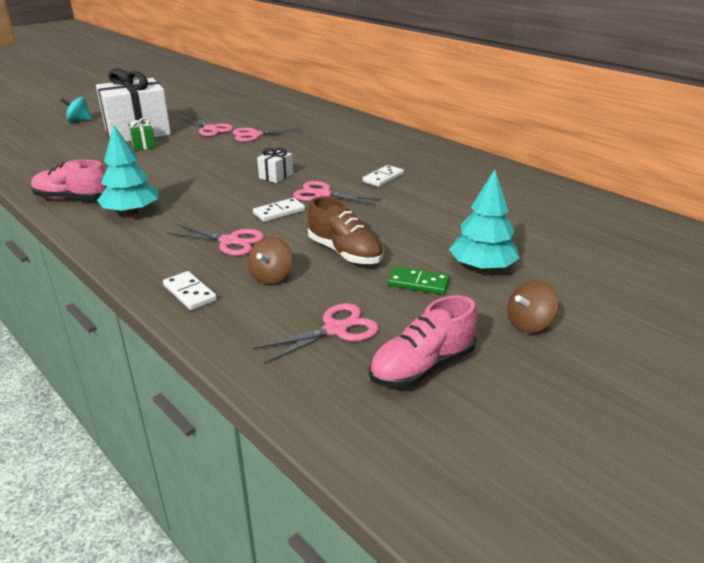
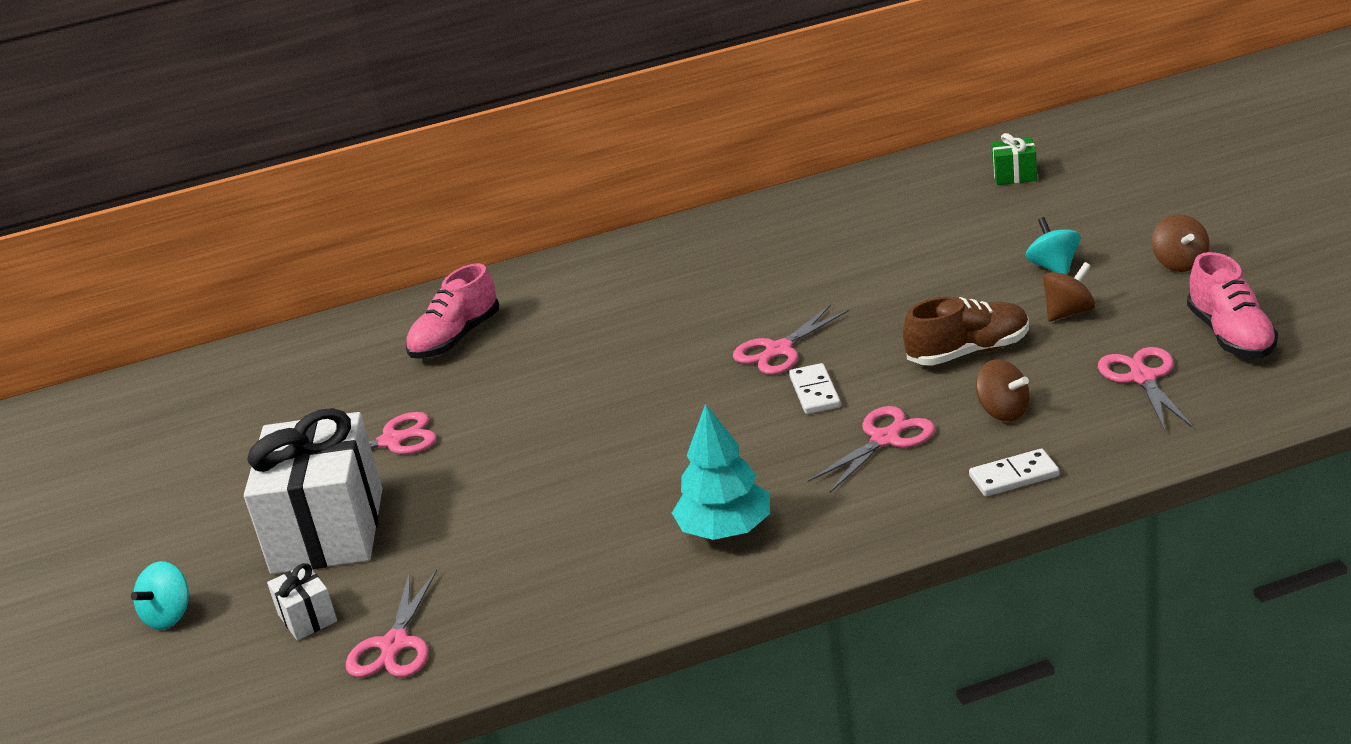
camera: 60 degrees left, 0 degrees up
(72, 199) = (623, 597): pink shoe -> pink shoe (455, 338)
(143, 145) = (413, 522): green gift -> green gift (1014, 175)
(255, 135) = (472, 393): pink scissors -> pink scissors (395, 644)
(276, 176) = (678, 385): white gift -> white gift (307, 618)
(383, 178) = (756, 294): white domino -> none
(418, 283) = (1069, 312): green domino -> brown spinning top
(482, 267) = (1054, 267): turquoise tree -> turquoise spinning top

